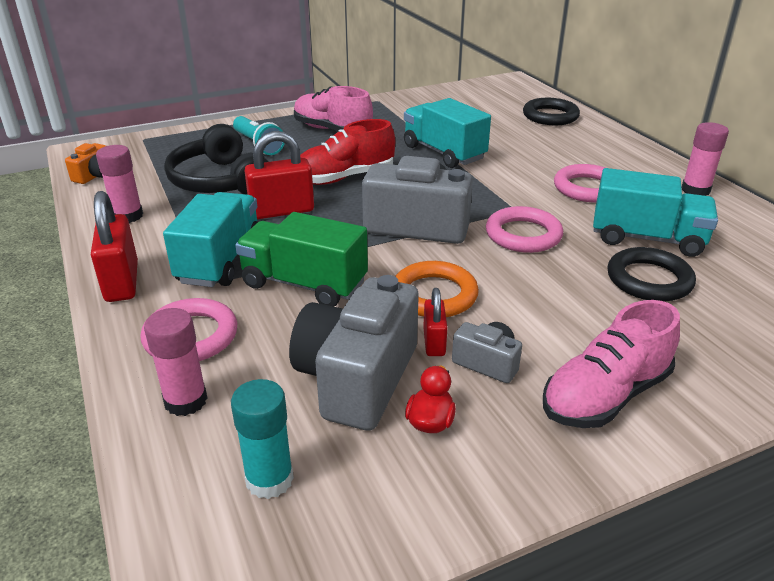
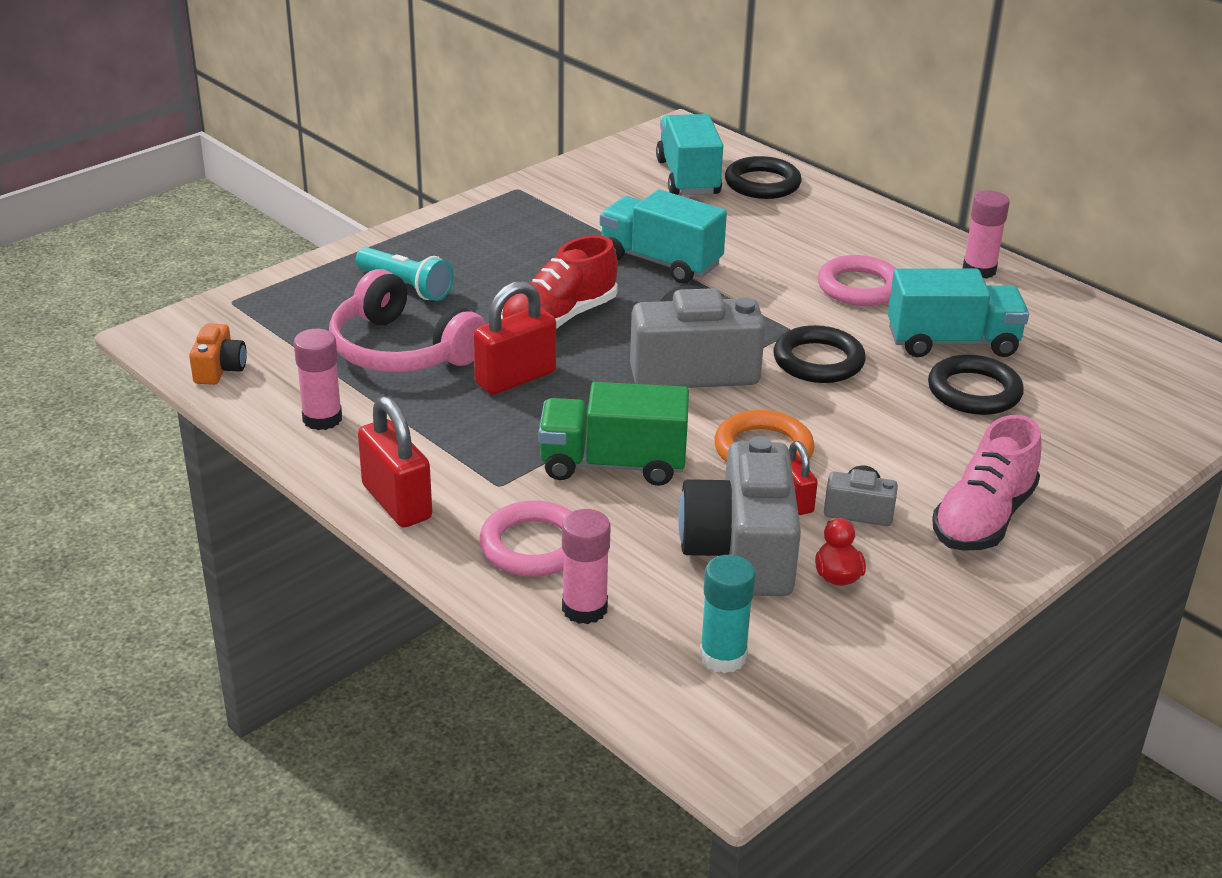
camera: 20 degrees left, 0 degrees up
(220, 261) = (493, 455): turquoise truck -> turquoise truck (688, 178)
(221, 181) = (402, 350): black headphones -> pink headphones
(332, 130) = (490, 248): pink shoe -> none
(523, 235) = (818, 361): pink ring -> black ring

